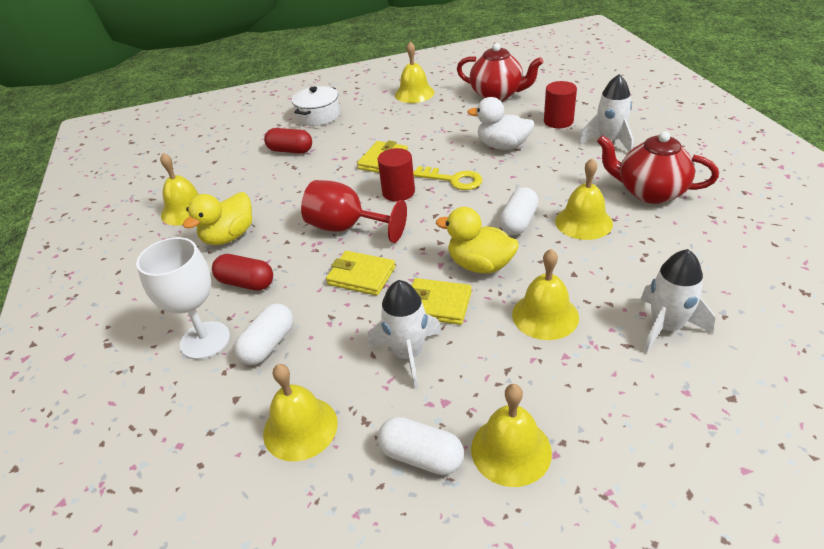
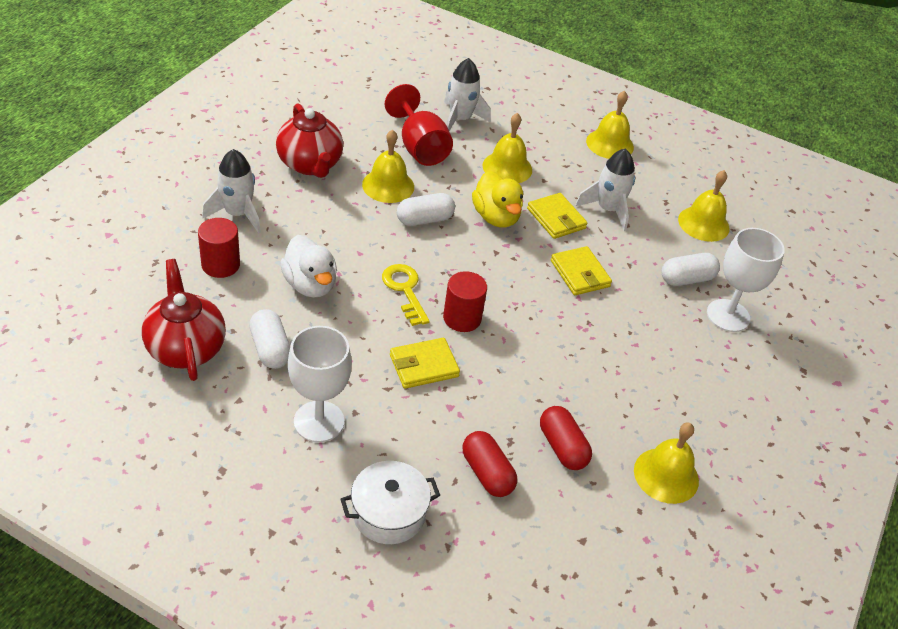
camera: 145 degrees left, 5 degrees up
(229, 236) = (648, 399): yellow duck -> none
(246, 283) = (667, 337): red capsule -> red capsule (562, 447)
(346, 228) = (544, 321): red goblet -> red goblet (420, 148)
(395, 115) = (319, 421): none -> white goblet
(414, 93) = (242, 441): yellow bell -> none
(421, 456) = (653, 171): white capsule -> white capsule (270, 349)

